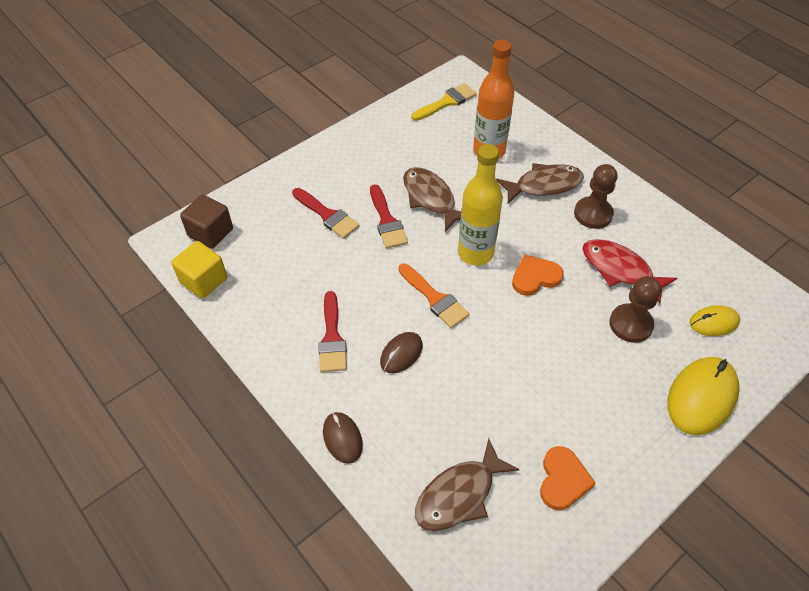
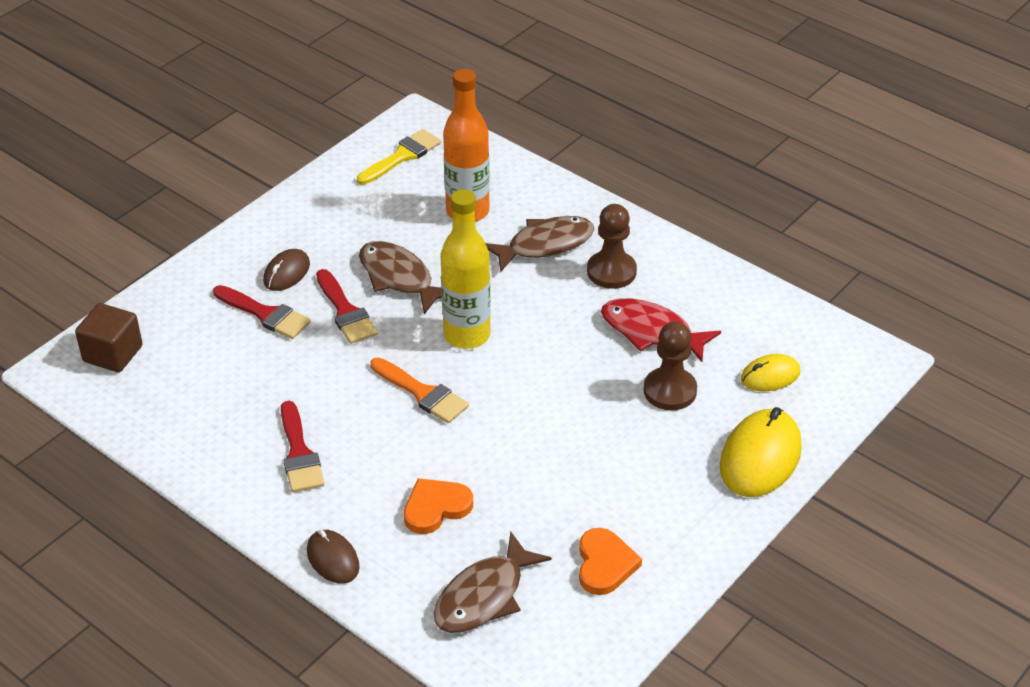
camera: 10 degrees left, 10 degrees down
(203, 280) = (117, 411): yellow cube -> none
(401, 354) = (390, 460): brown mouse -> brown mouse (286, 273)
(535, 277) = (546, 353): orange heart -> orange heart (436, 507)

